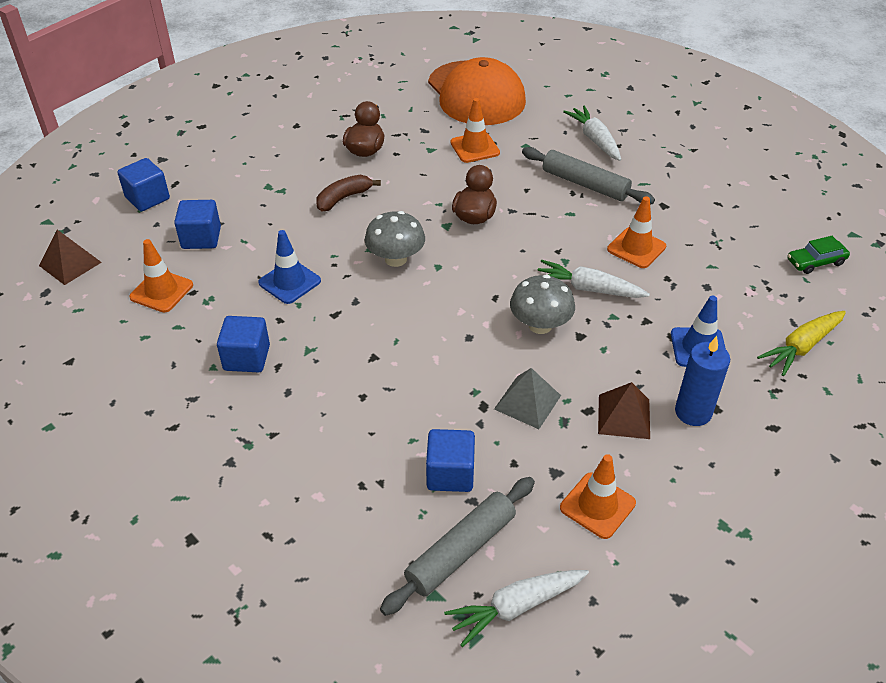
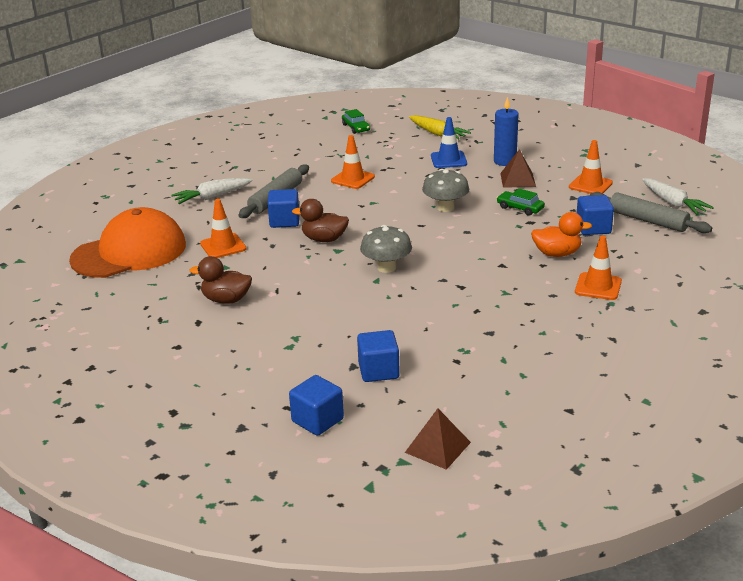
camera: 95 degrees left, 15 degrees down
(161, 291) = (461, 378): orange traffic cone -> orange traffic cone (598, 286)
(247, 358) = (526, 318): blue cube -> blue cube (284, 221)
(289, 282) = (429, 312): blue traffic cone -> none
(343, 198) = (305, 302): brown banana -> none
(387, 416) = (557, 254): none -> orange duck
(527, 402) = (520, 208): grey pyramid -> green car
(588, 288) = (401, 193): white carrot -> none

